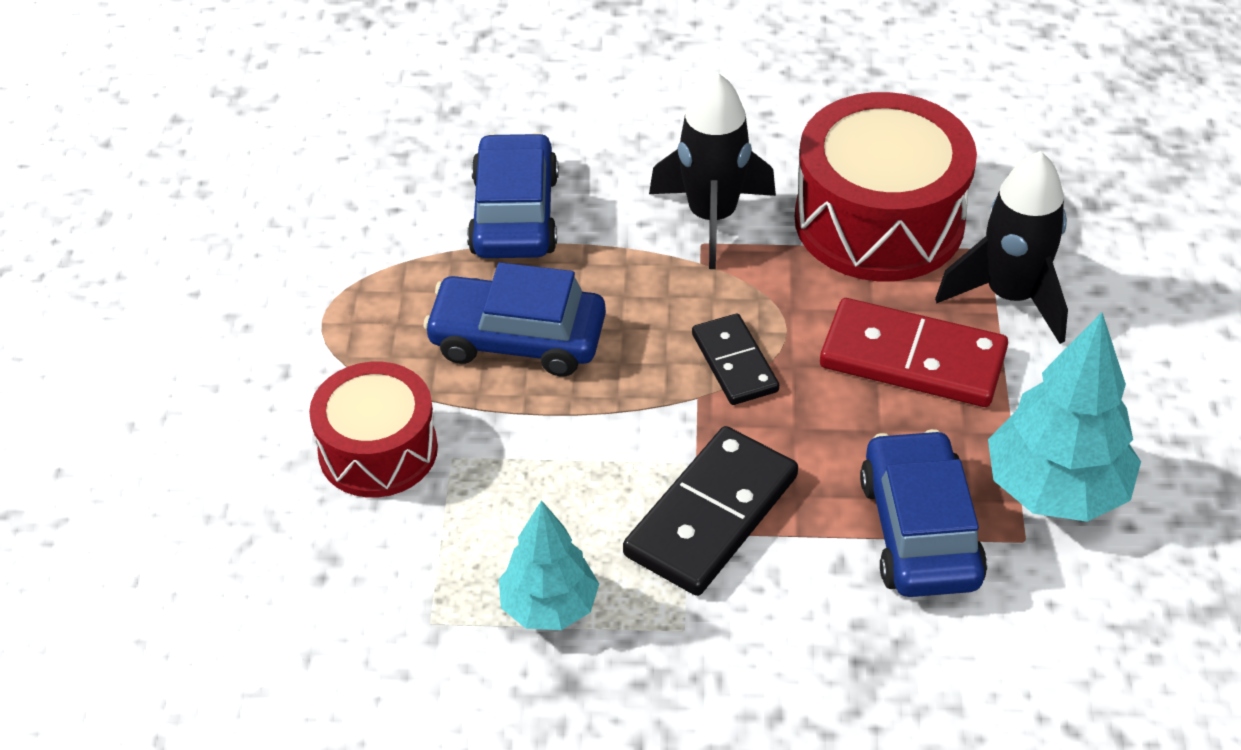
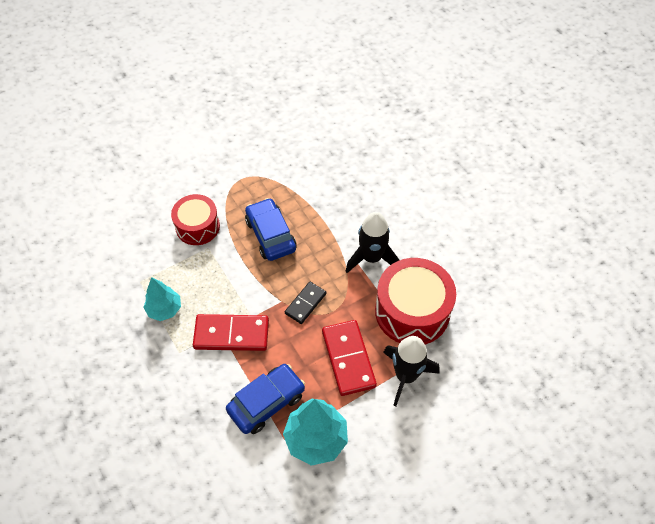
camera: 55 degrees right, 10 degrees up
(514, 214) = (327, 200): blue car -> none
(712, 516) = (231, 334): black domino -> red domino

